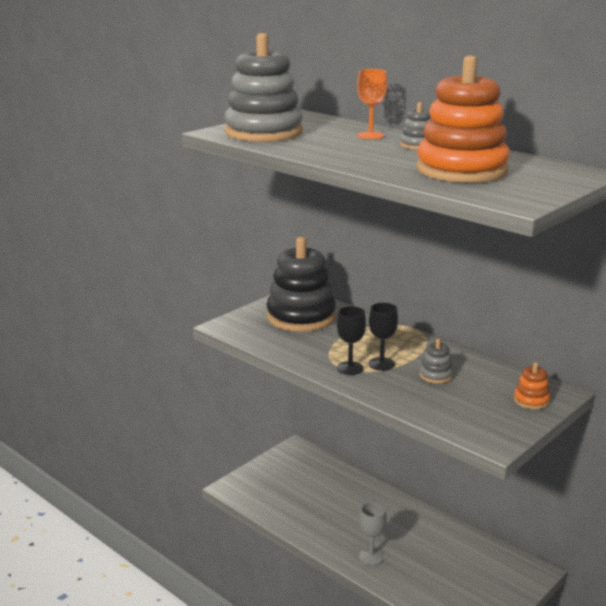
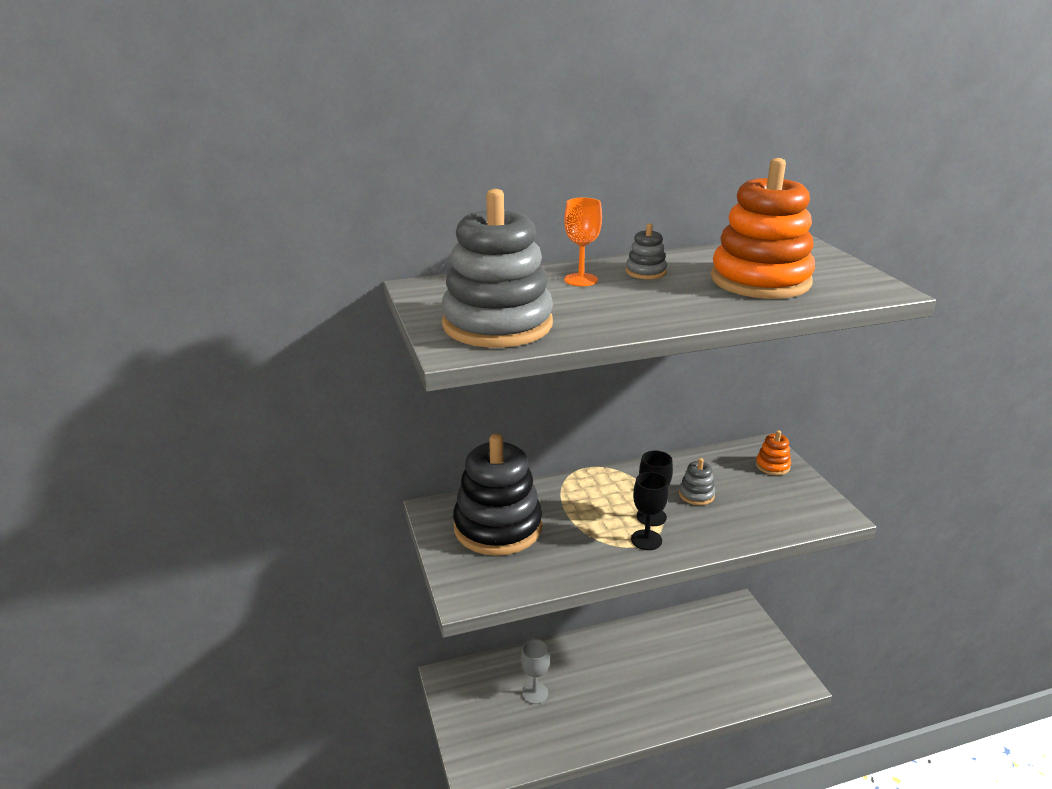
camera: 60 degrees left, 5 degrees up
(371, 556) = (665, 703): grey goblet -> grey goblet (535, 693)

